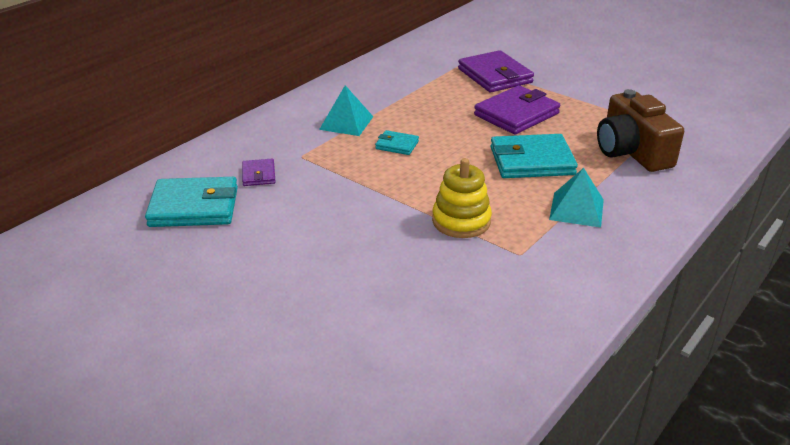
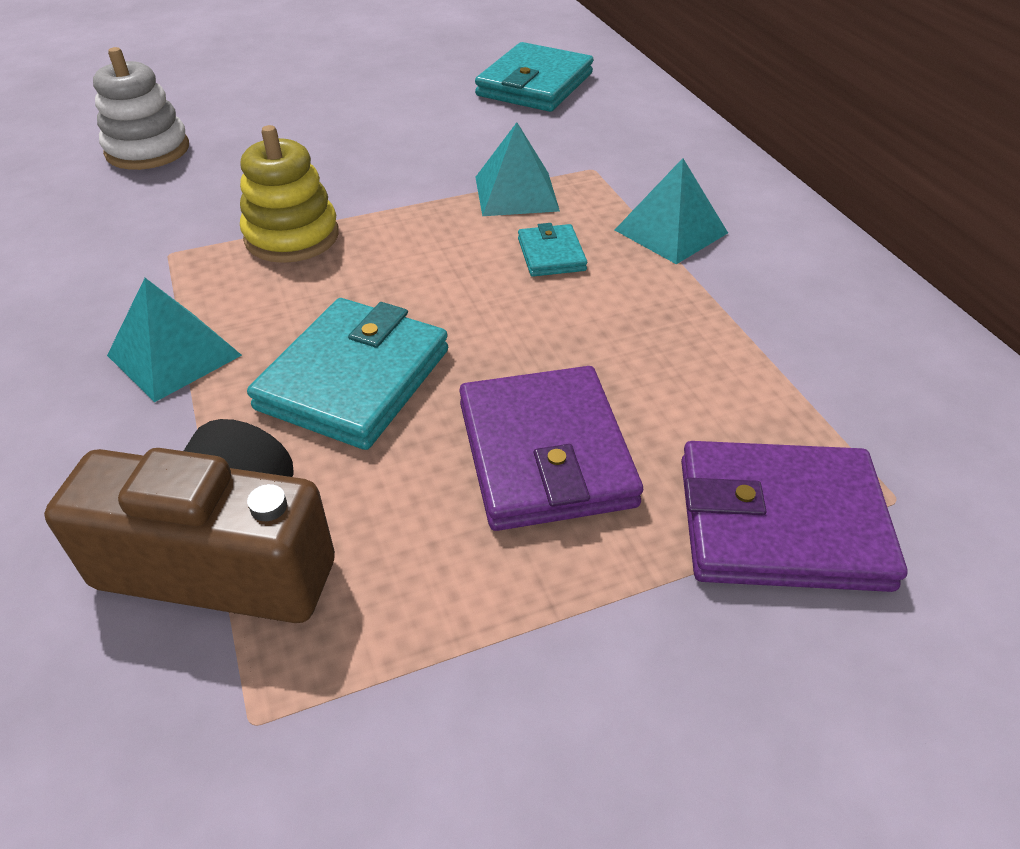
camera: 120 degrees right, 10 degrees up
(258, 175) = (570, 131): purple wallet -> none
(349, 170) = (516, 193): none -> turquoise pyramid
(397, 145) = (551, 254): turquoise wallet -> turquoise wallet turned 60 degrees counterclockwise
(433, 336) = (147, 150): none -> white stacking toy

